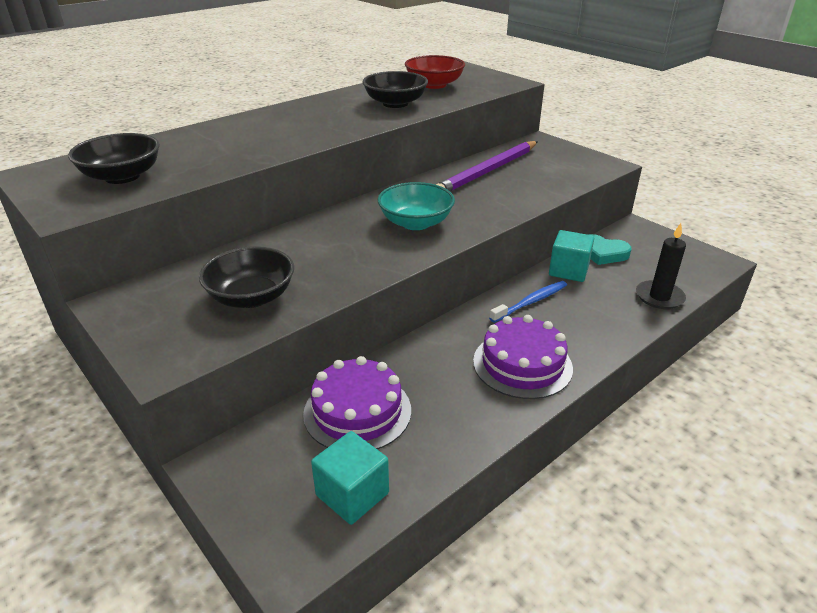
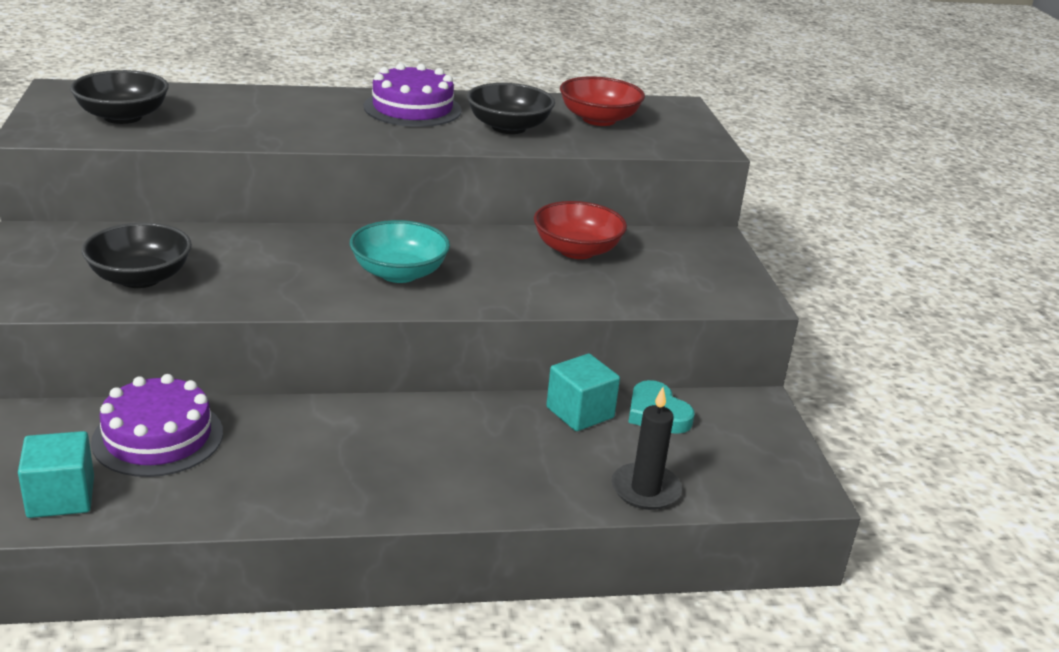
camera: 30 degrees right, 5 degrees down
(487, 171) = (577, 250): purple pencil -> red bowl
(522, 364) = (372, 476): purple cake -> purple cake (412, 108)
(530, 302) = (479, 424): blue toothbrush -> none

